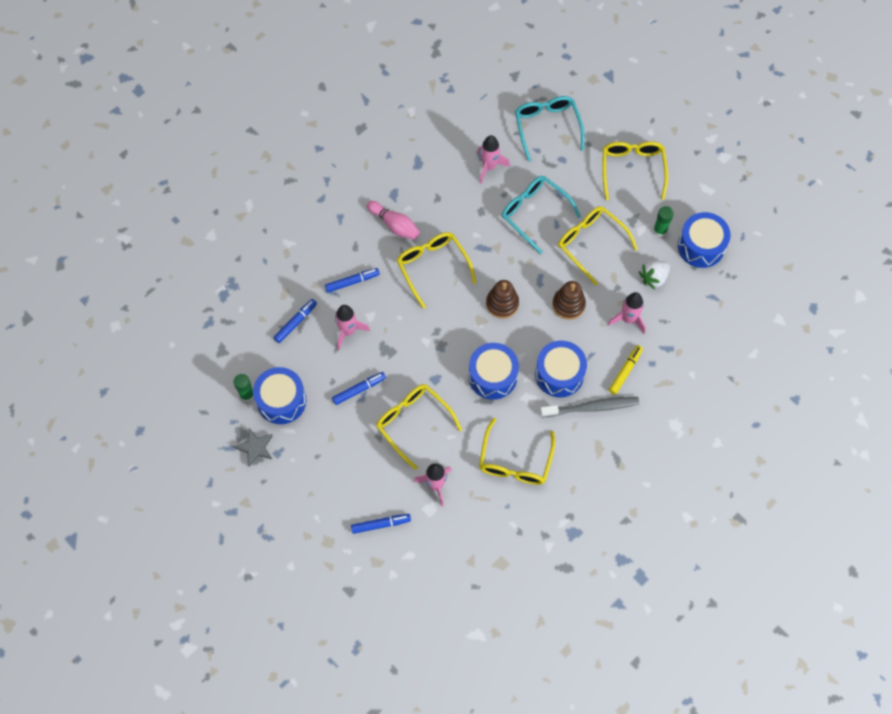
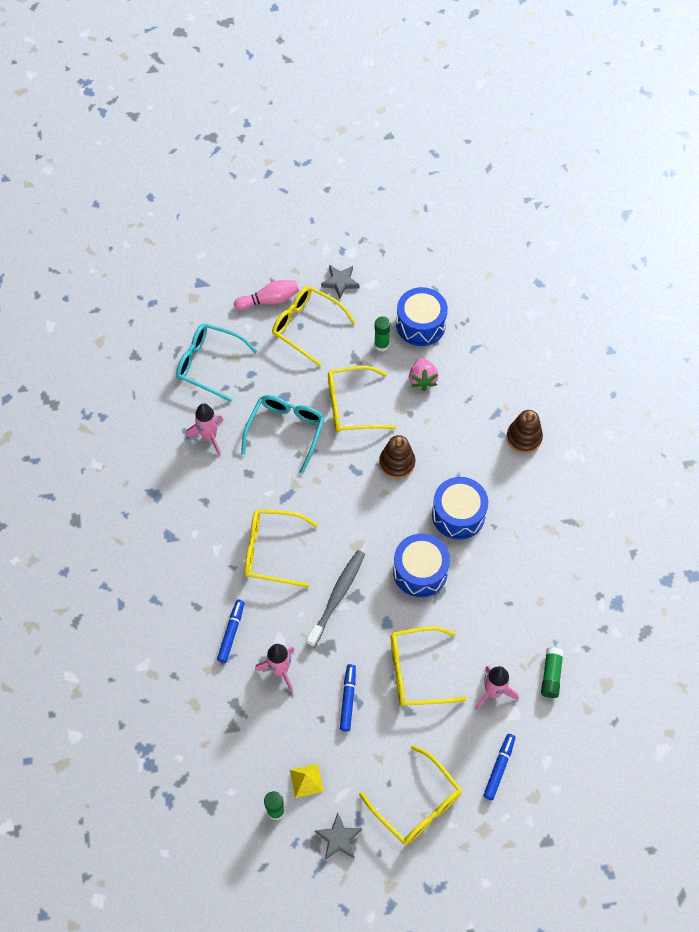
camera: 55 degrees left, 5 degrees down
(281, 400) = (306, 780): blue drum -> yellow pyramid
(295, 322) = (233, 713): blue marker -> none
(394, 225) = (202, 556): pink bowling pin -> pink bowling pin (269, 300)
(478, 518) = (551, 675): none -> green glue stick
(502, 303) = (354, 516): brown stacking toy -> brown stacking toy (524, 438)
(515, 461) = (516, 607): yellow glasses -> yellow glasses (417, 804)
(534, 213) = (286, 431): turquoise glasses -> turquoise glasses turned 120 degrees clockwise
(591, 407) = (509, 509): grey toothbrush -> grey toothbrush (337, 596)
(625, 371) = (493, 460): yellow marker -> none
(628, 319) = (446, 425): pink rocket -> none
(653, 278) = (422, 379): white strawberry -> pink strawberry
(690, 167) = (340, 282): none -> grey star

